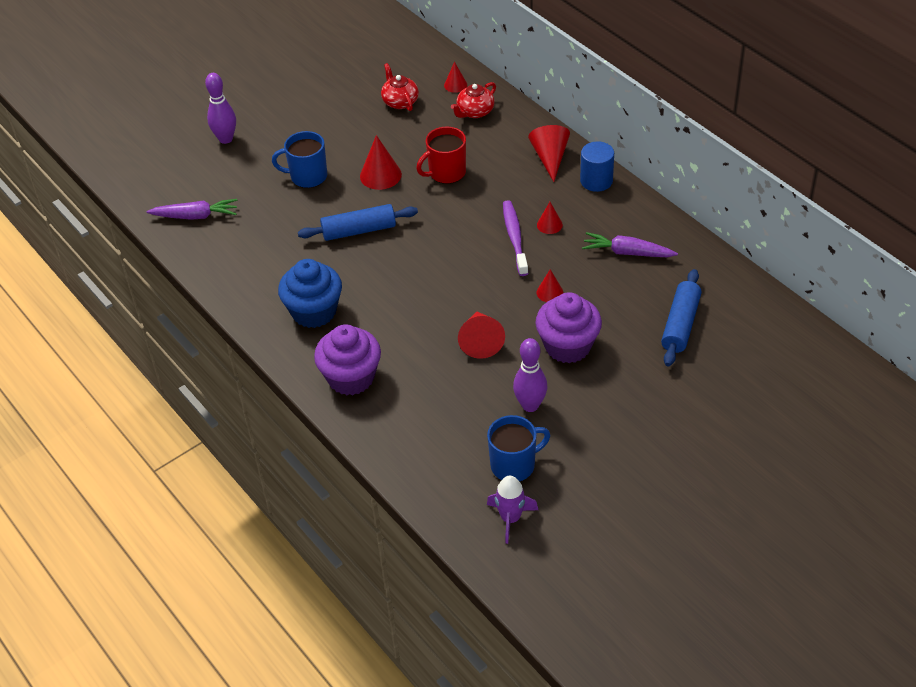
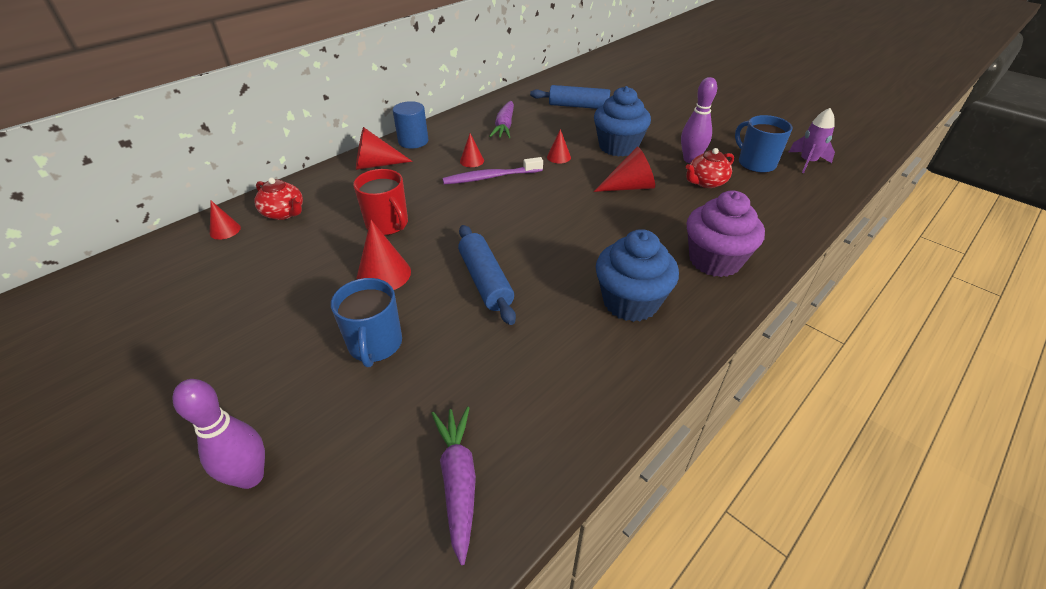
camera: 100 degrees left, 5 degrees down
(400, 101) = (237, 272): red teapot -> red teapot (705, 182)
(568, 346) = (618, 147): purple cupcake -> blue cupcake

